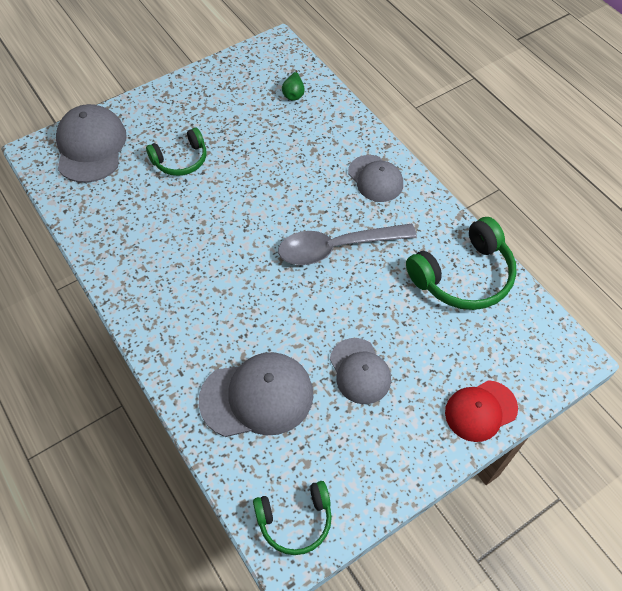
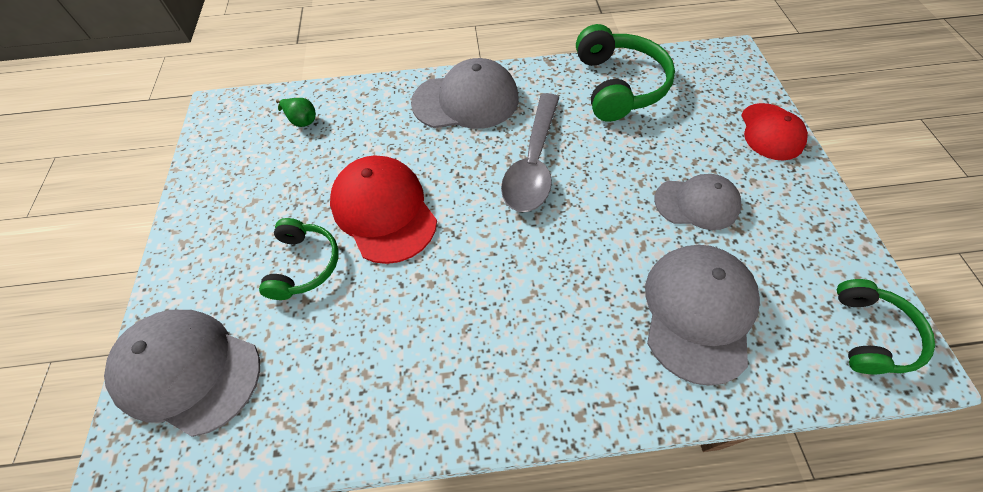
camera: 60 degrees left, 0 degrees up
(243, 179) = (384, 211): none -> red cap
(375, 179) = (466, 100): grey cap -> grey cap, size x1.54

